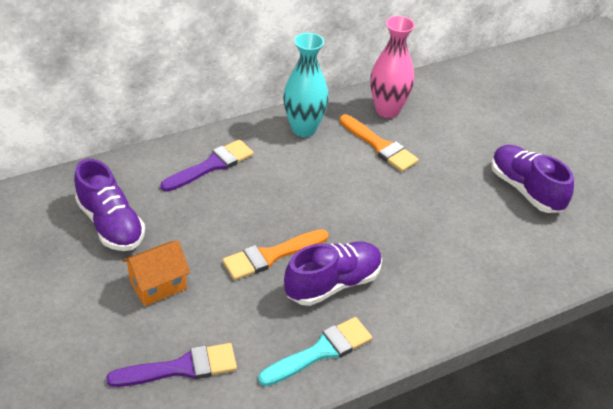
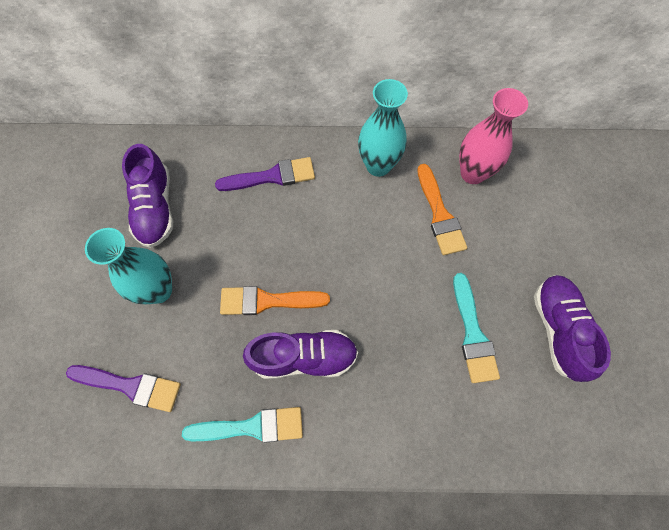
camera: 30 degrees right, 25 degrees up
(158, 285) = (158, 290): orange house -> turquoise vase
(462, 215) = (472, 333): none -> turquoise brush

